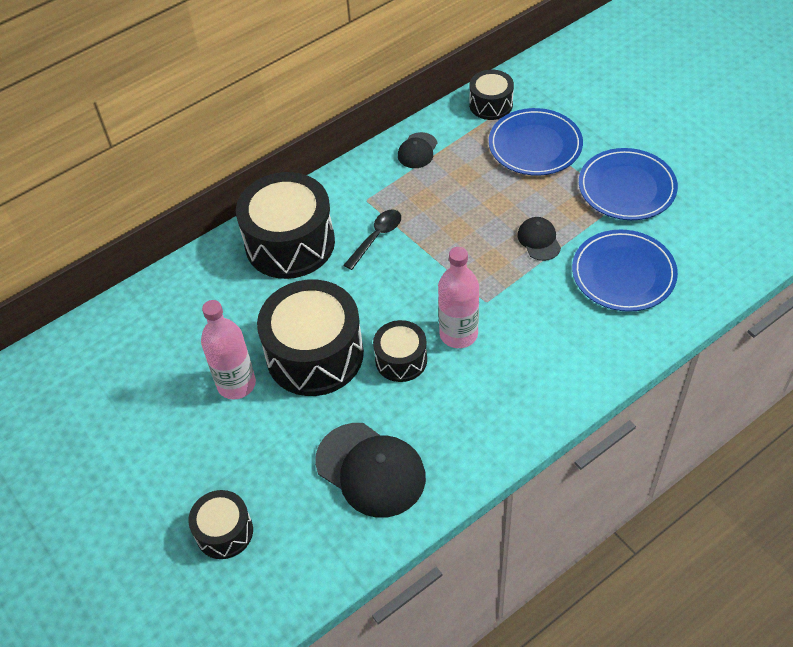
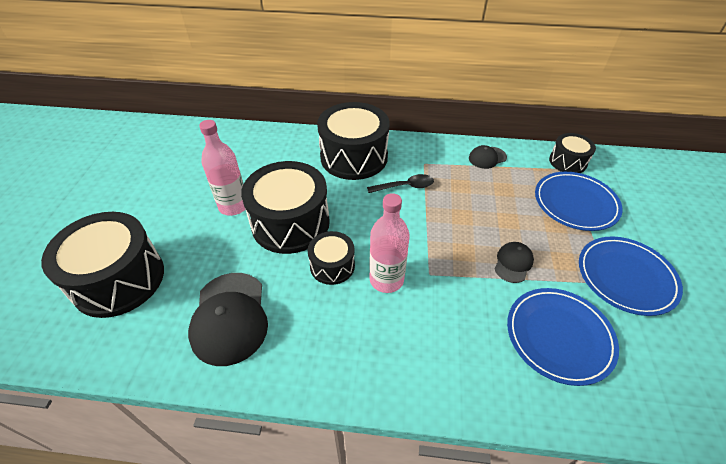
camera: 40 degrees right, 5 degrees down
(224, 532) = (119, 279): black drum -> black drum, size x1.89

